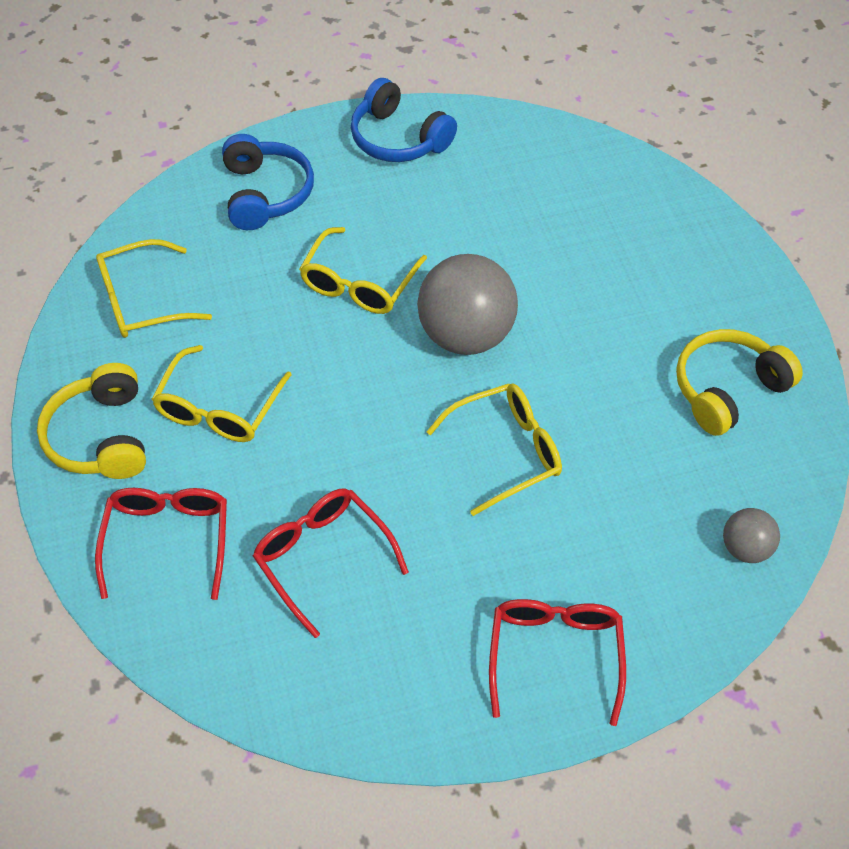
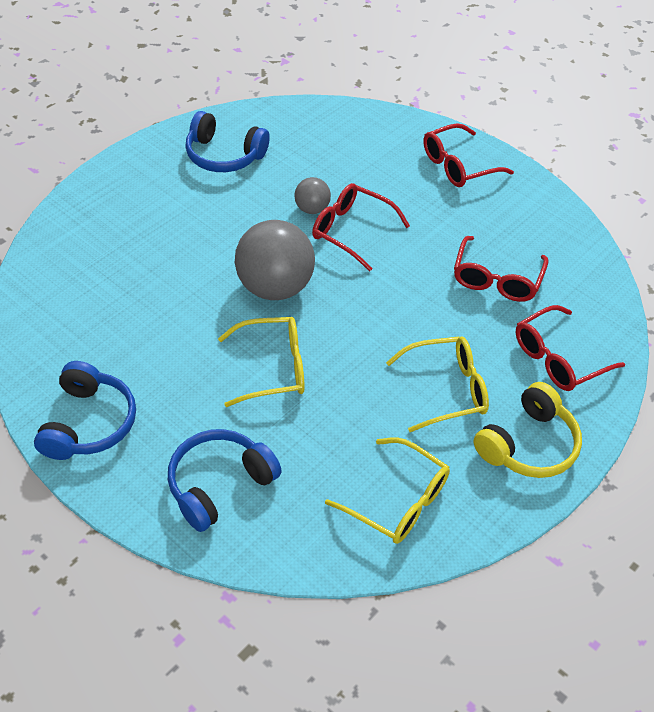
camera: 125 degrees left, 5 degrees down
(506, 451) = (351, 231): yellow glasses -> red glasses
(727, 389) = (224, 155): yellow headphones -> blue headphones
(745, 548) = (331, 120): grey ball -> grey ball (312, 209)

